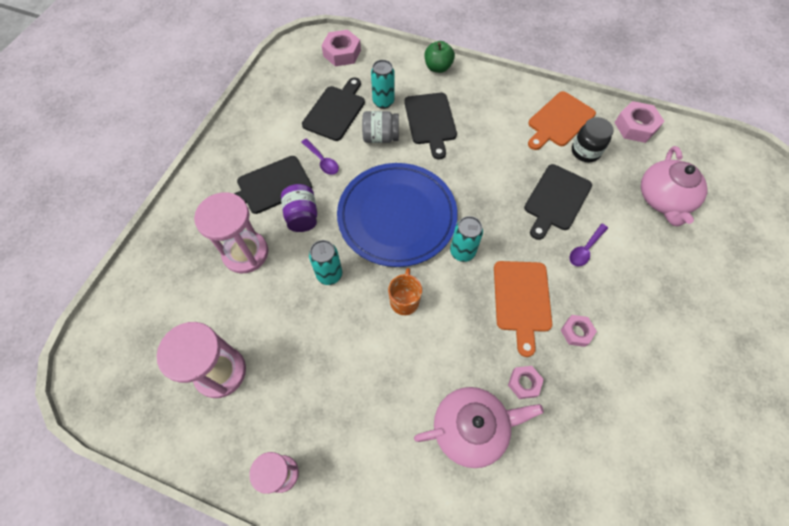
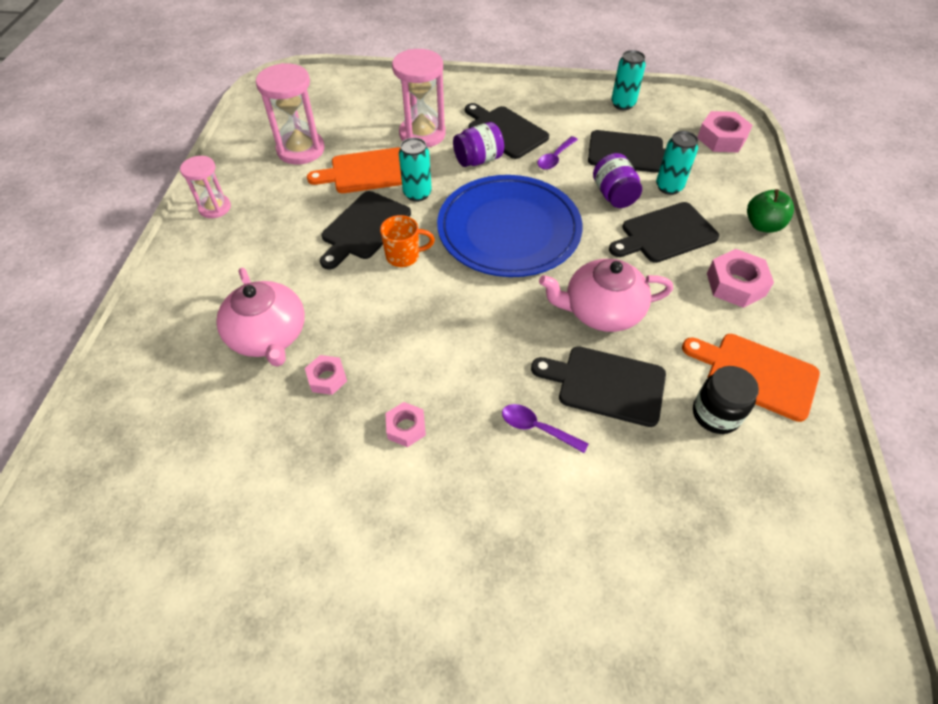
camera: 75 degrees right, 10 degrees down
(359, 327) = (364, 228): none -> black cutting board
(380, 137) = (614, 195): grey jar -> purple jar
(462, 252) = (483, 295): turquoise can -> turquoise can (623, 104)
(521, 300) = (436, 363): orange cutting board -> orange cutting board (367, 171)
(635, 126) = (814, 486): pink nut -> pink nut (735, 284)
(663, 199) = (678, 536): pink teapot -> pink teapot (601, 311)

